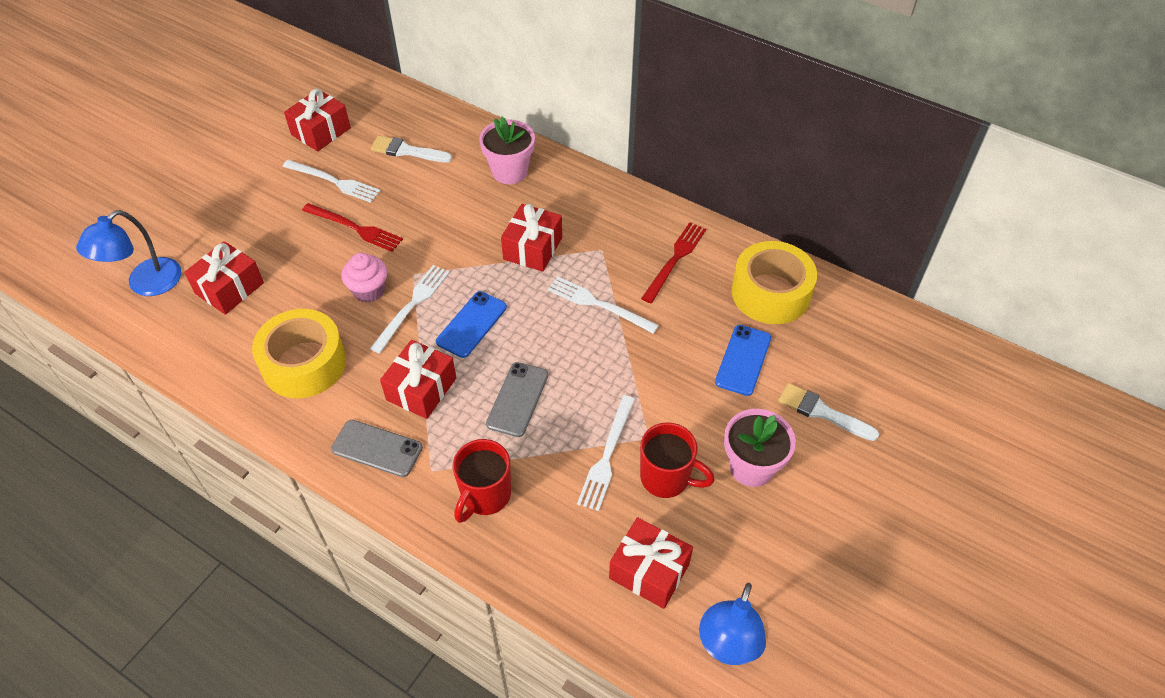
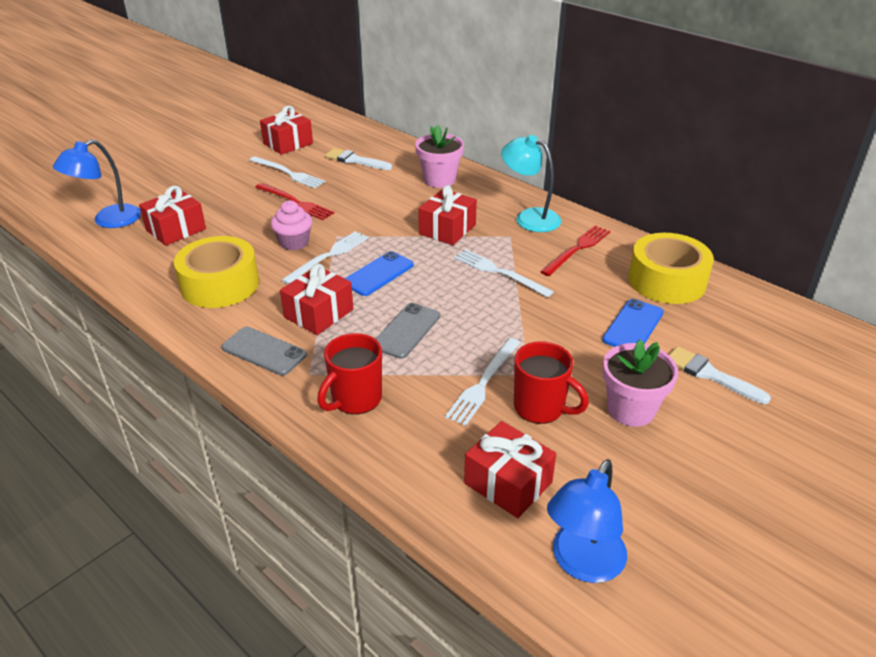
camera: 10 degrees right, 15 degrees down
(618, 219) = (529, 217): none -> turquoise lamp

